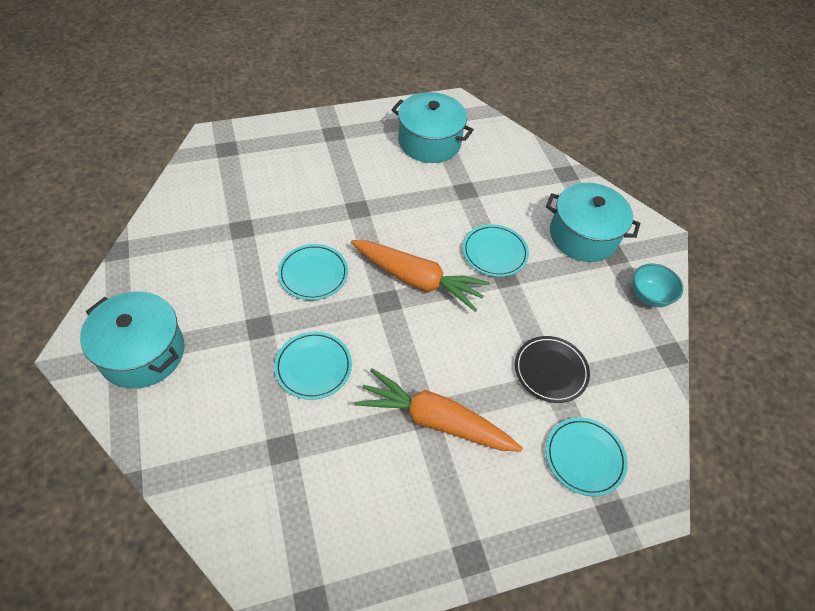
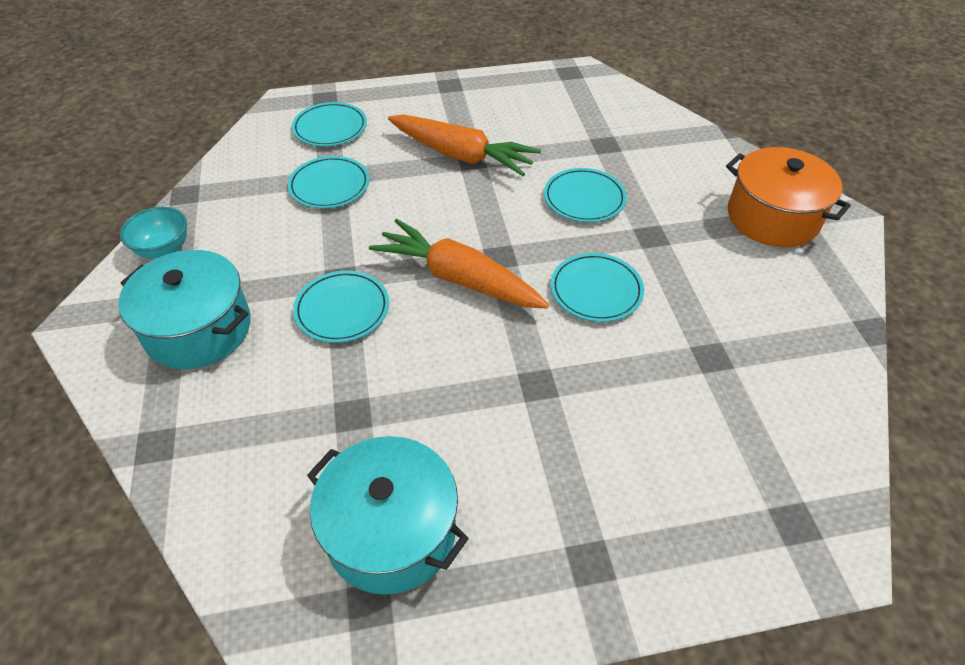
camera: 170 degrees left, 5 degrees down
(142, 353) = (772, 217): turquoise pot -> orange pot
(550, 371) = (329, 186): black plate -> turquoise plate

